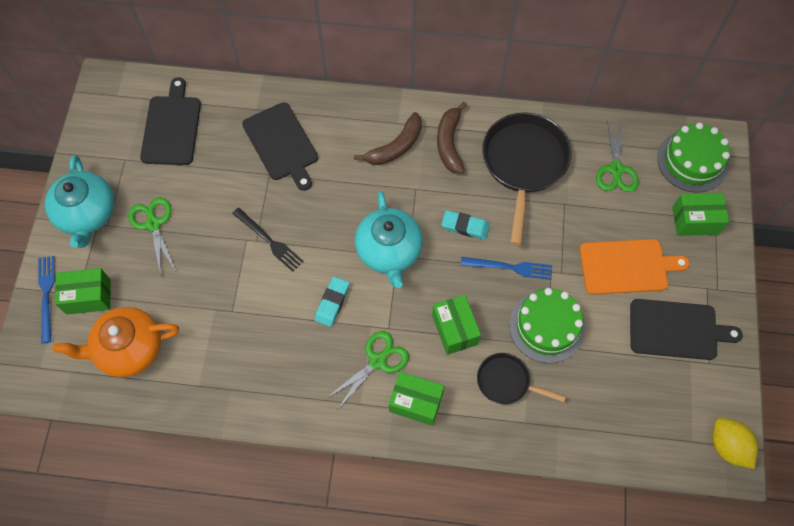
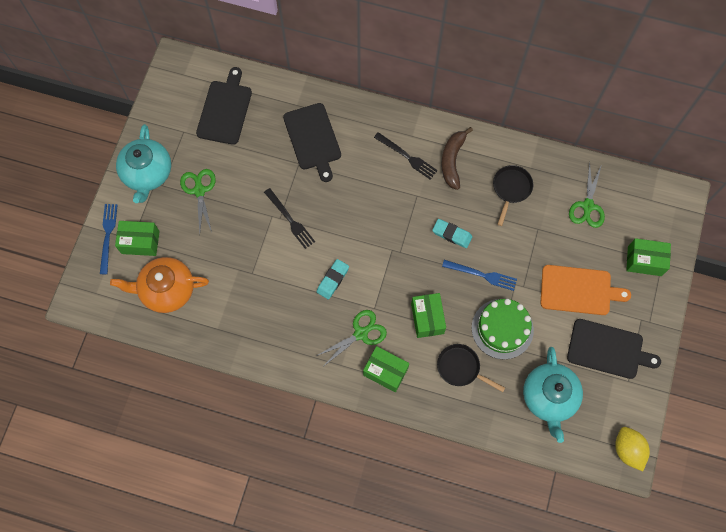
camera: 10 degrees right, 5 degrees up
(389, 251) = (386, 245): turquoise teapot -> turquoise teapot (549, 397)
(395, 147) = (407, 156): brown banana -> black fork
(524, 164) = (511, 189): black pan -> black pan, size x0.54
(692, 161) = (654, 209): green cake -> none

